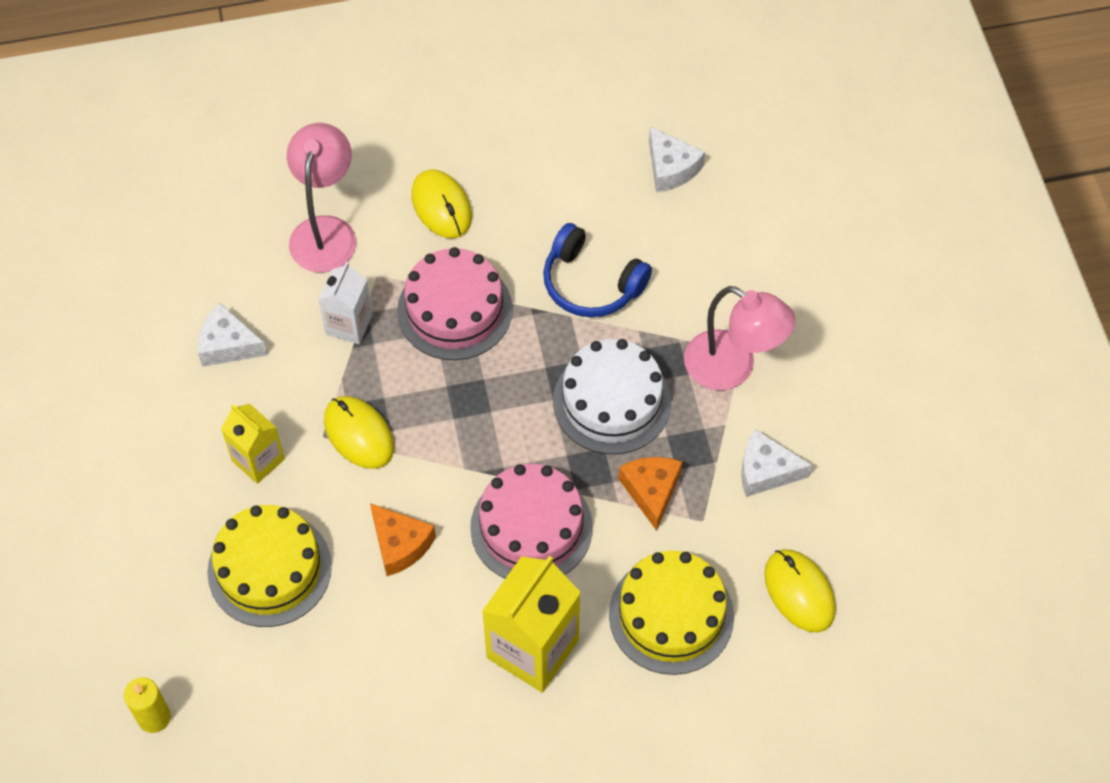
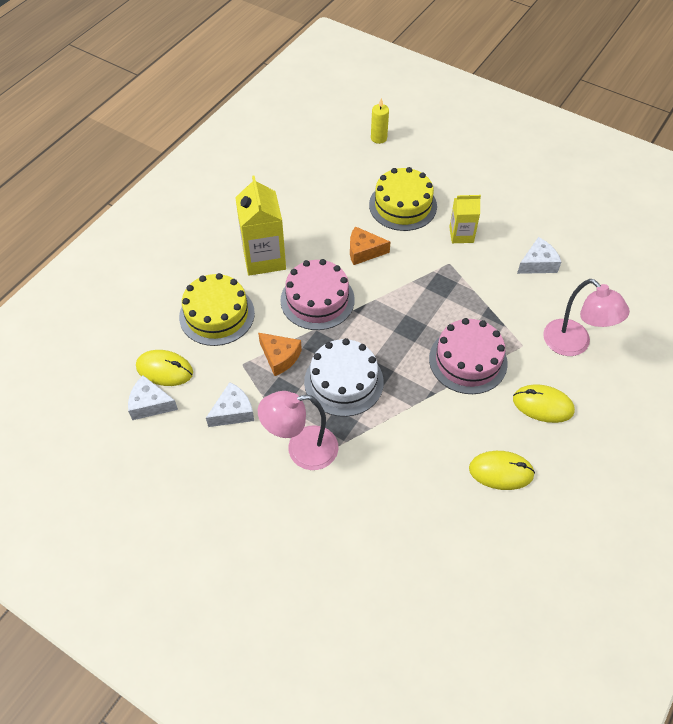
camera: 135 degrees right, 5 degrees down
(349, 324) = (503, 314): white carton -> none
(358, 434) = (436, 275): yellow mouse -> yellow mouse (501, 471)
(591, 283) = (422, 432): blue headphones -> none
(670, 168) = (460, 541): white cheese -> white cheese (150, 404)

